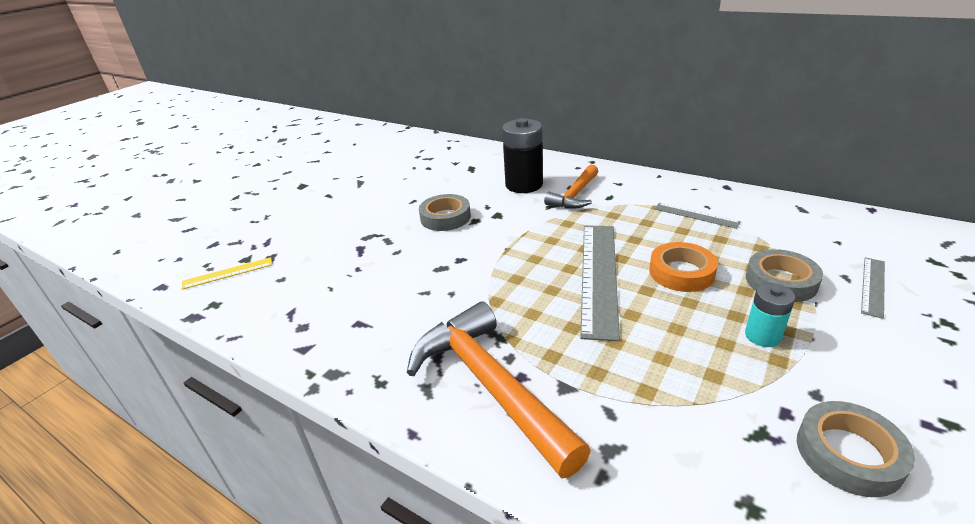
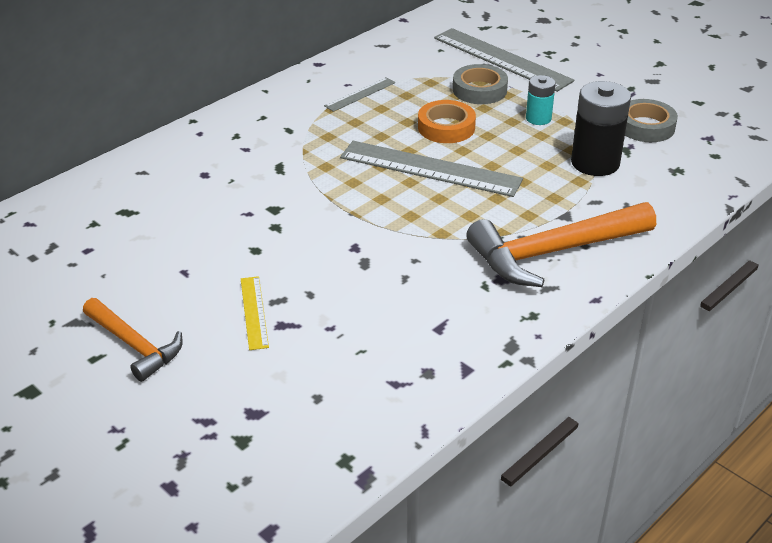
camera: 80 degrees left, 5 degrees up
(228, 273) = (273, 455): yellow ruler -> yellow ruler (254, 312)
(445, 217) = (252, 248): grey tape -> none
(524, 185) = (213, 178): black battery -> black battery (595, 163)
(575, 195) = (267, 149): orange hammer -> orange hammer (134, 345)
(873, 286) = (501, 59): grey ruler -> grey ruler, size x2.00

